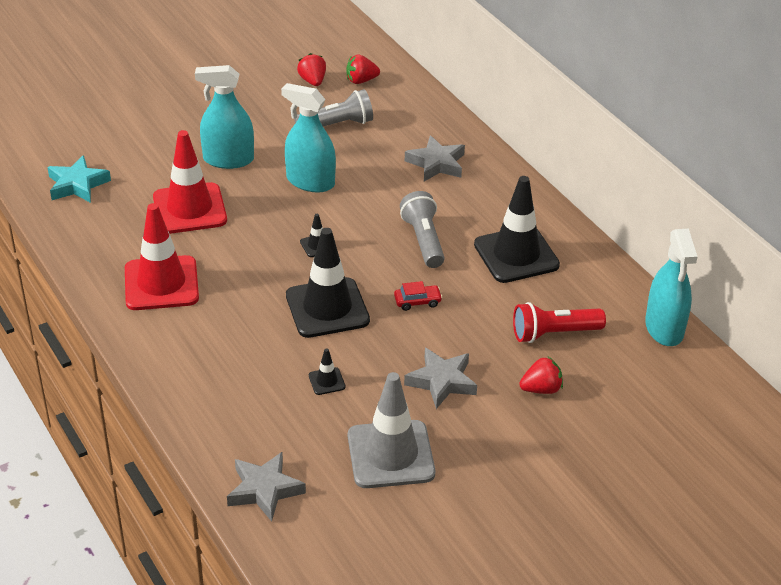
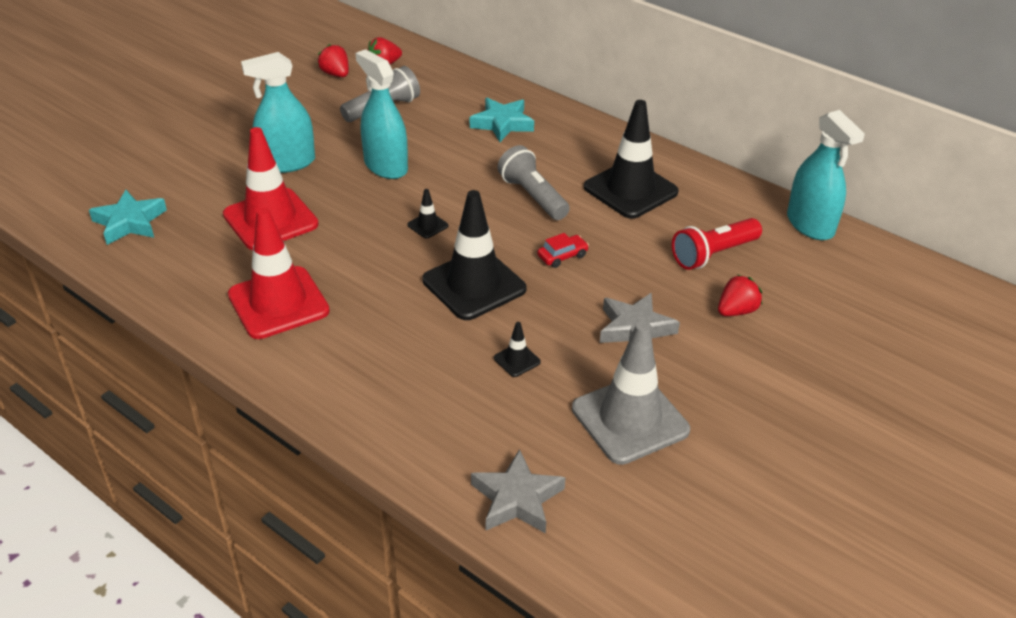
camera: 20 degrees left, 0 degrees up
(310, 182) = (385, 166): turquoise spray bottle -> turquoise spray bottle turned 45 degrees clockwise
(436, 163) = (502, 124): grey star -> turquoise star

